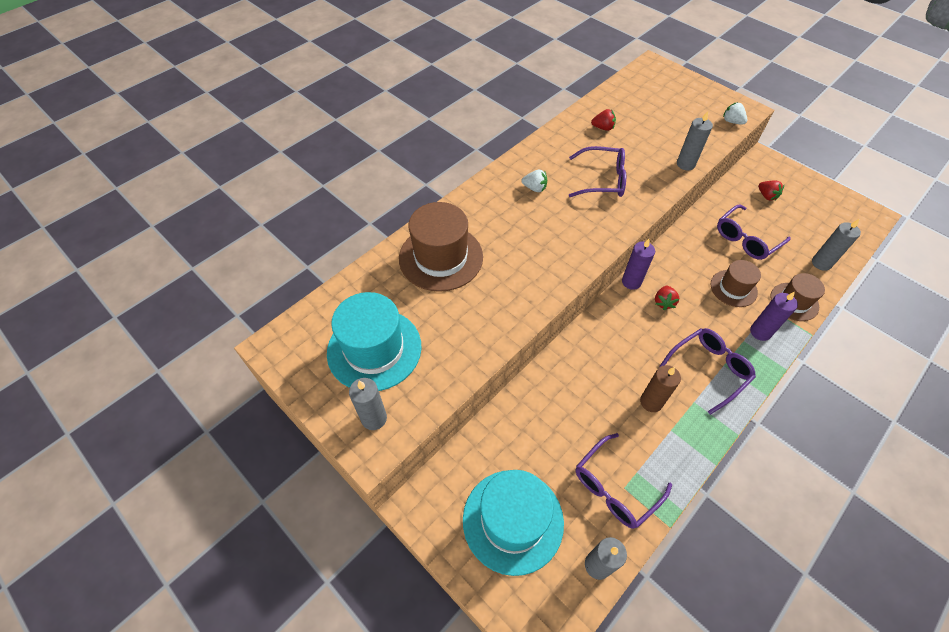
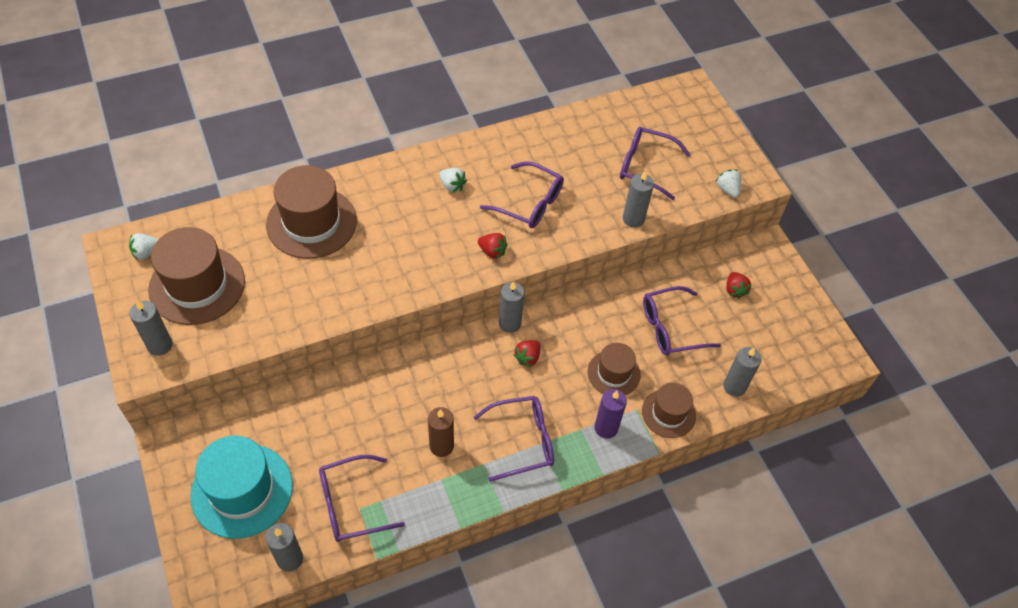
camera: 20 degrees right, 0 degrees up
(308, 339) = (147, 253): none -> white strawberry
(374, 349) = (197, 285): turquoise hat -> brown hat
(603, 128) = (575, 145): red strawberry -> red strawberry (492, 251)
(631, 282) = (510, 323): purple candle -> grey candle
(664, 125) = (645, 167): none -> purple glasses

